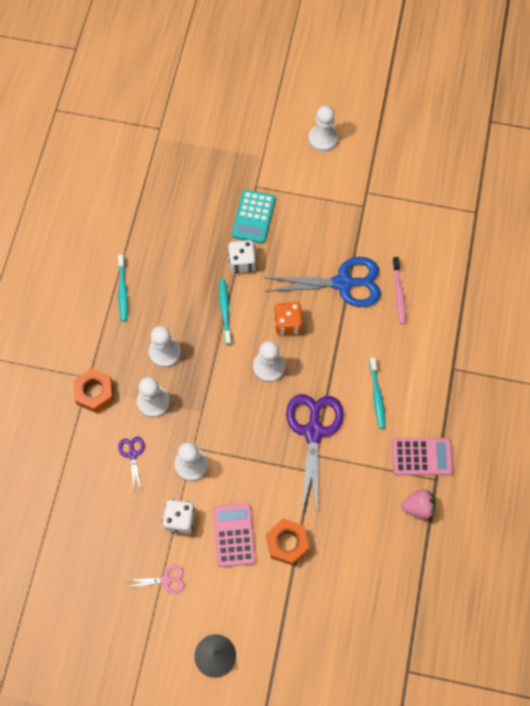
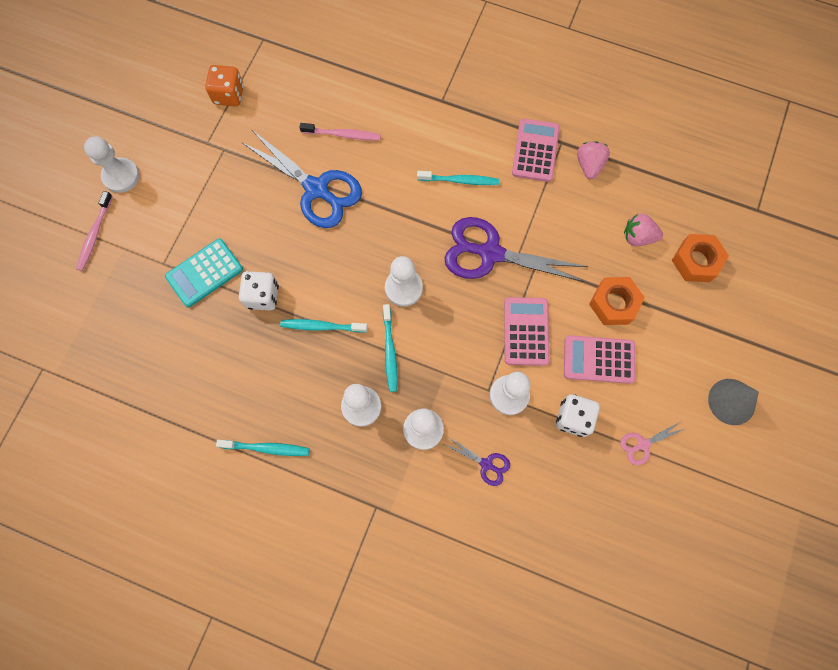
camera: 80 degrees left, 5 degrees up
(95, 393) = (398, 501): orange nut -> orange nut (696, 261)
(132, 454) = (486, 464): purple scissors -> purple scissors turned 150 degrees counterclockwise
(166, 580) = (643, 444): pink scissors -> pink scissors turned 120 degrees counterclockwise
(213, 365) = (390, 351): none -> turquoise toothbrush
(248, 471) = (526, 331): none -> pink calculator
(253, 217) = (204, 273): turquoise calculator -> turquoise calculator turned 120 degrees clockwise
(270, 134) = (95, 235): none -> pink toothbrush
(288, 323) = (353, 258): orange dice -> orange dice (229, 95)
(343, 283) = (316, 189): blue scissors -> blue scissors turned 120 degrees clockwise
(355, 558) = (638, 237): none -> pink strawberry

